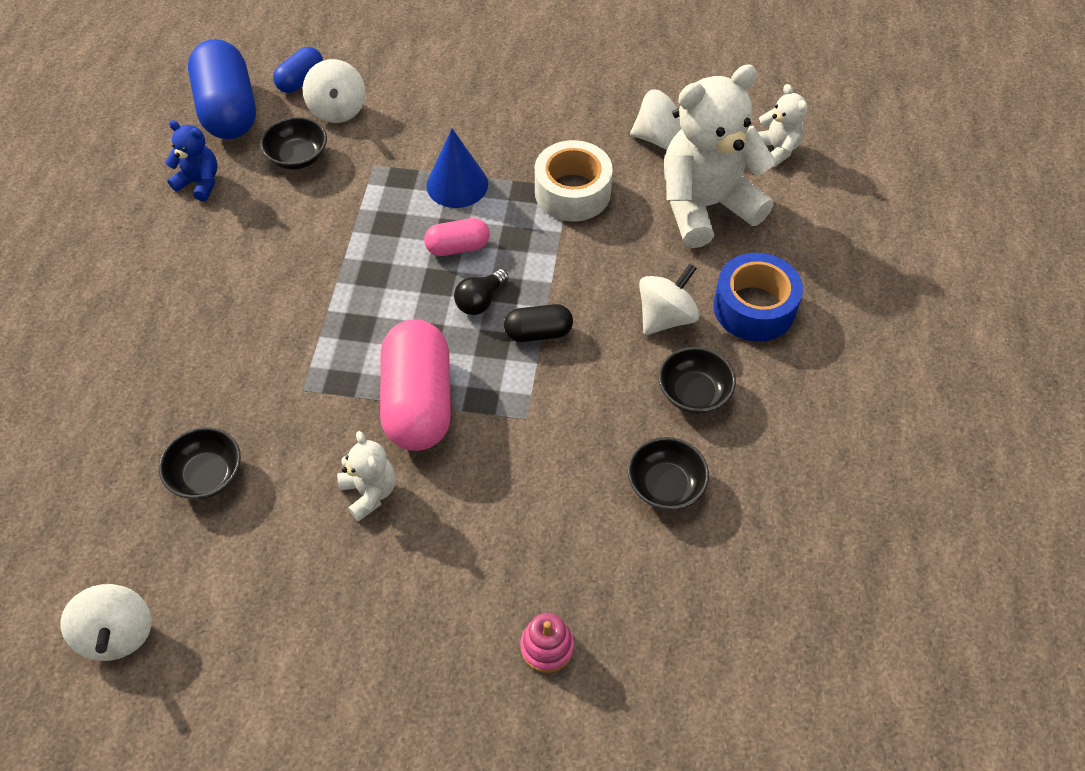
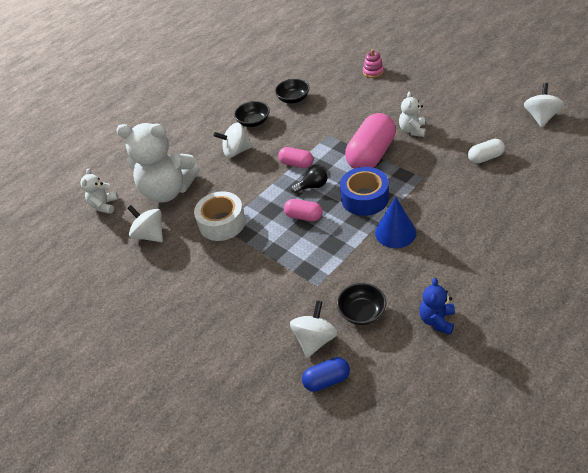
camera: 140 degrees left, 10 degrees down
(200, 182) = (437, 320): blue teddy bear -> blue teddy bear turned 45 degrees clockwise
(207, 475) = (485, 158): black bowl -> white capsule
(228, 110) = (393, 376): blue capsule -> none
(457, 184) = (278, 252): blue cone -> blue cone (395, 232)
(538, 332) = (296, 164): black capsule -> pink capsule
(754, 307) = (197, 142): blue tape -> blue tape (364, 198)

